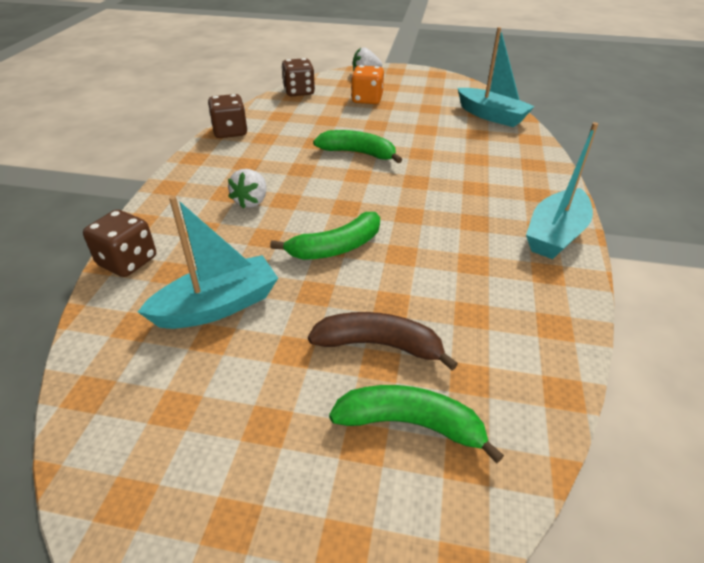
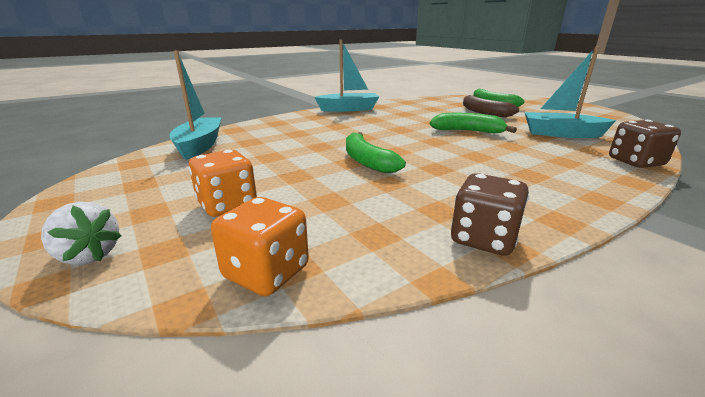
camera: 135 degrees left, 15 degrees down
(251, 201) = (509, 162): white strawberry -> none
(299, 92) = (266, 272): brown dice -> orange dice

